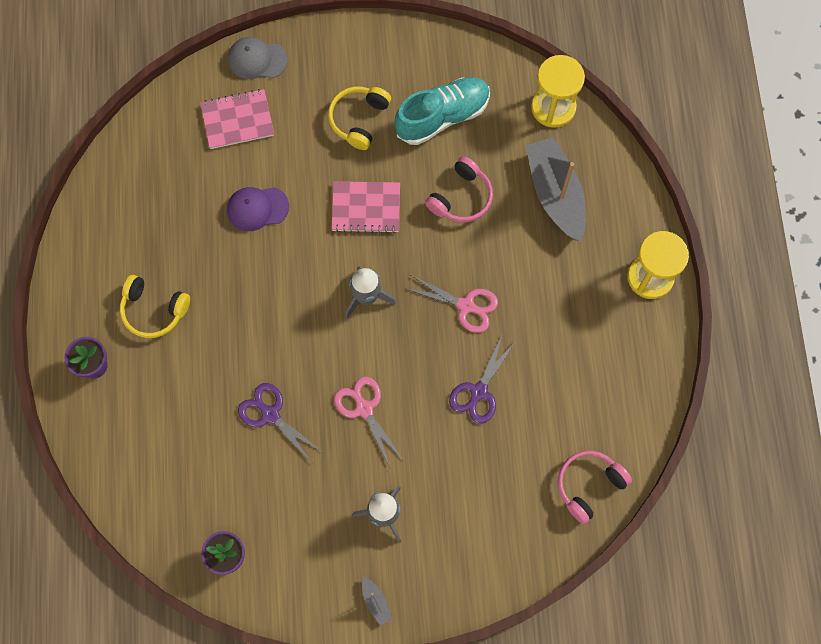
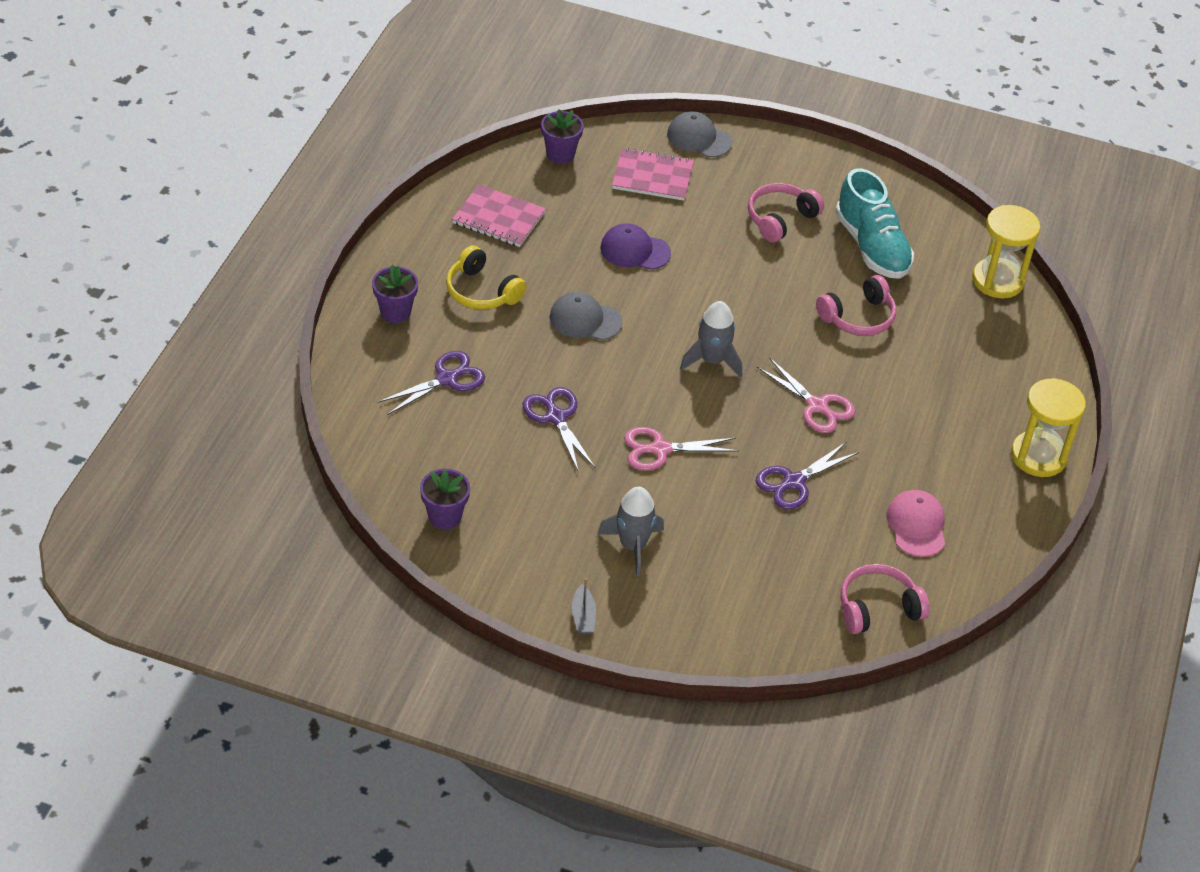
camera: 20 degrees right, 25 degrees down
(152, 129) = (560, 154): none -> purple flower pot
(167, 416) = (447, 379): none -> purple scissors
(249, 301) = (585, 320): none -> grey cap
(359, 120) = (780, 219): yellow headphones -> pink headphones
(364, 408) = (659, 449): pink scissors -> pink scissors turned 90 degrees counterclockwise
(366, 208) = (750, 290): pink notebook -> pink notebook (498, 218)
(442, 117) = (872, 247): turquoise shoe -> turquoise shoe turned 75 degrees clockwise
(555, 194) = (964, 350): grey boat -> none
(586, 390) = (916, 525): none -> pink cap

